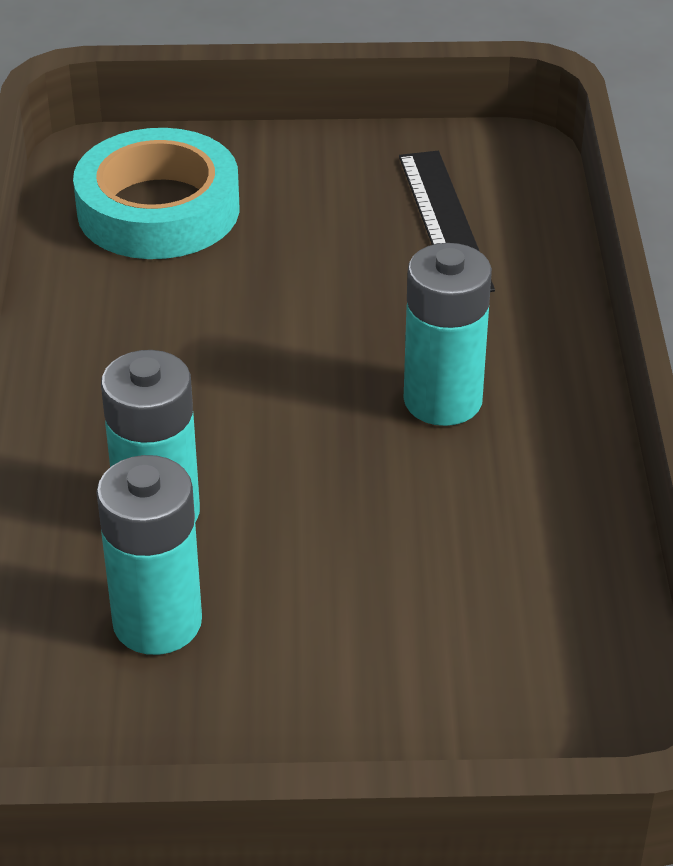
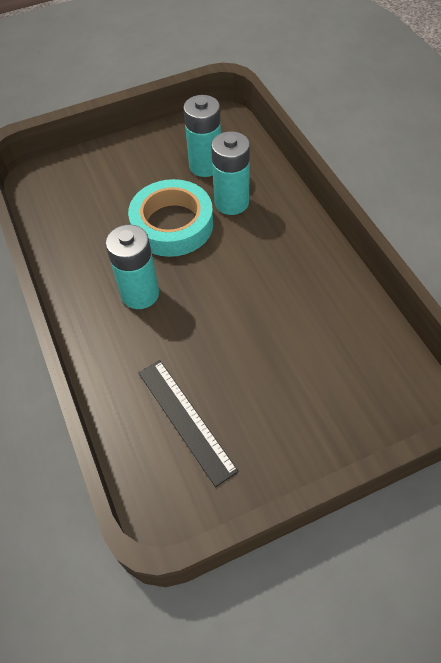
camera: 160 degrees right, 15 degrees up
(158, 209) = (349, 367): turquoise tape -> turquoise tape (172, 224)

